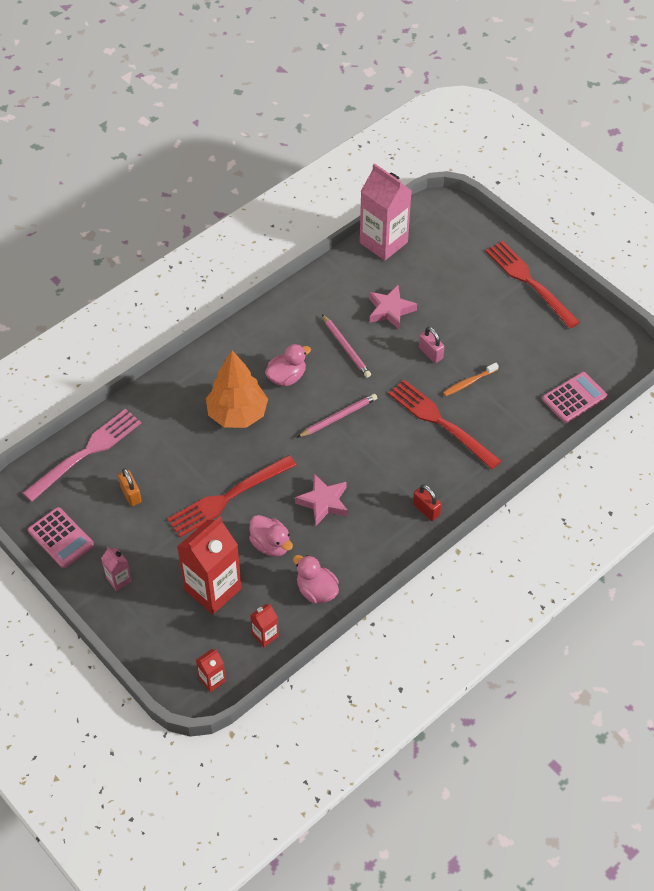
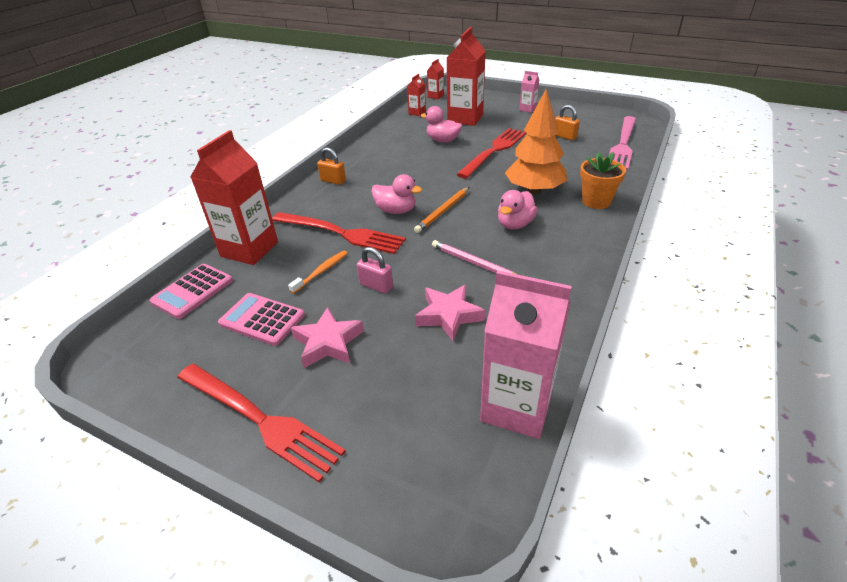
camera: 160 degrees right, 15 degrees down
(61, 538) = (584, 113): pink calculator -> pink calculator (262, 319)
(196, 378) = (596, 201): none -> orange flower pot
(316, 590) = (396, 132): pink duck -> pink duck (396, 210)
(323, 502) = (419, 165): pink star -> pink star (328, 343)
(338, 417) = (443, 211): pink pencil -> orange pencil
(426, 509) = (333, 181): red padlock -> orange padlock
(525, 431) = (249, 249): none -> red carton

